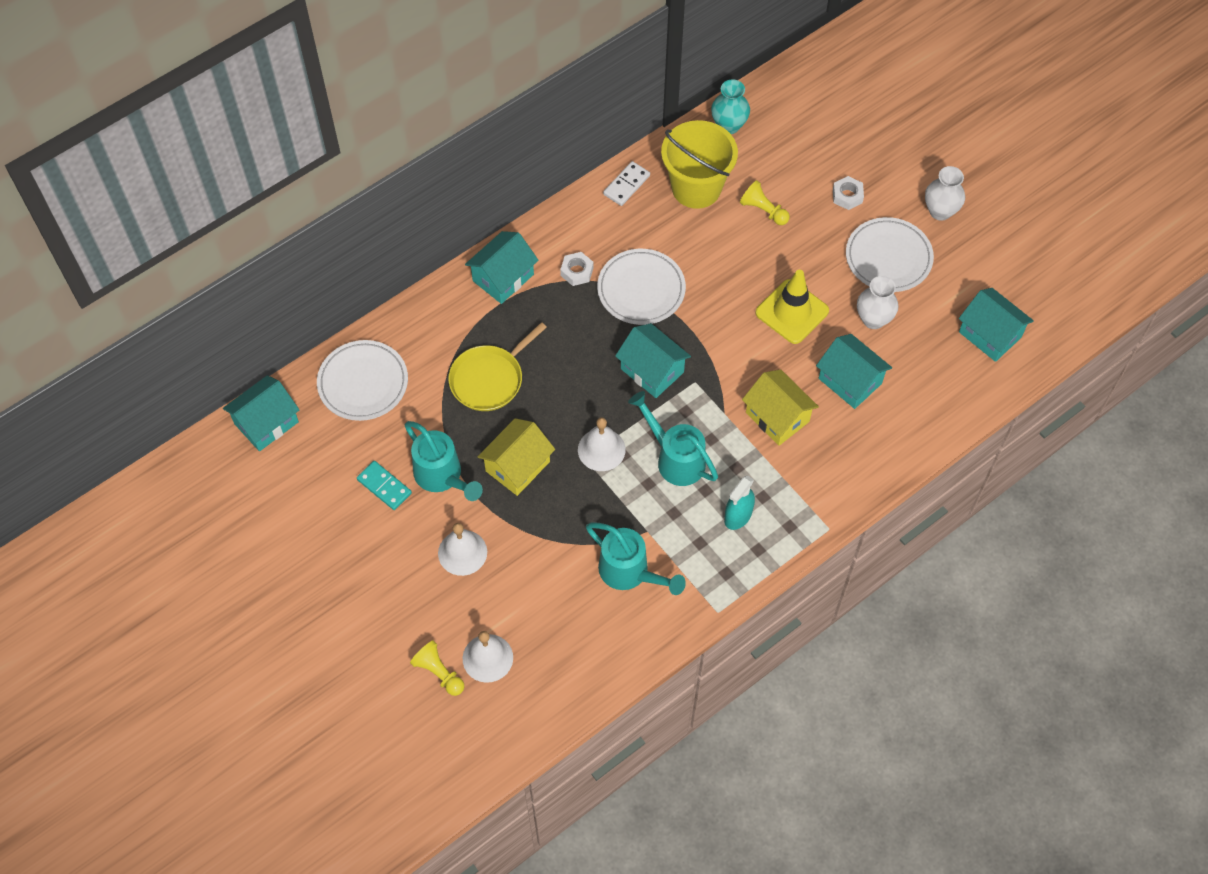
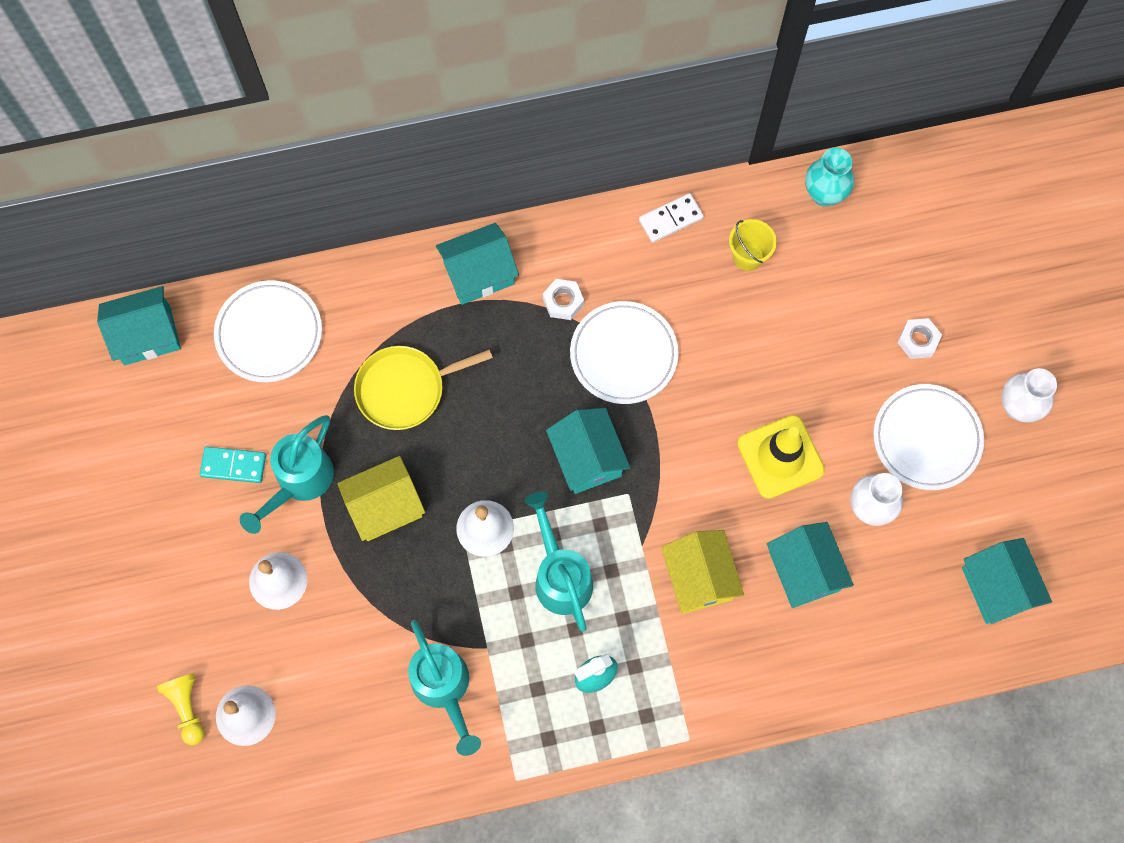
camera: 25 degrees right, 10 degrees up
(384, 486) = (233, 465): turquoise domino -> turquoise domino turned 60 degrees counterclockwise
(442, 476) = (299, 481): turquoise watering can -> turquoise watering can turned 45 degrees clockwise
(696, 188) = (748, 256): yellow bucket -> yellow bucket, size x0.51
(763, 210) = (811, 317): yellow pawn -> none

